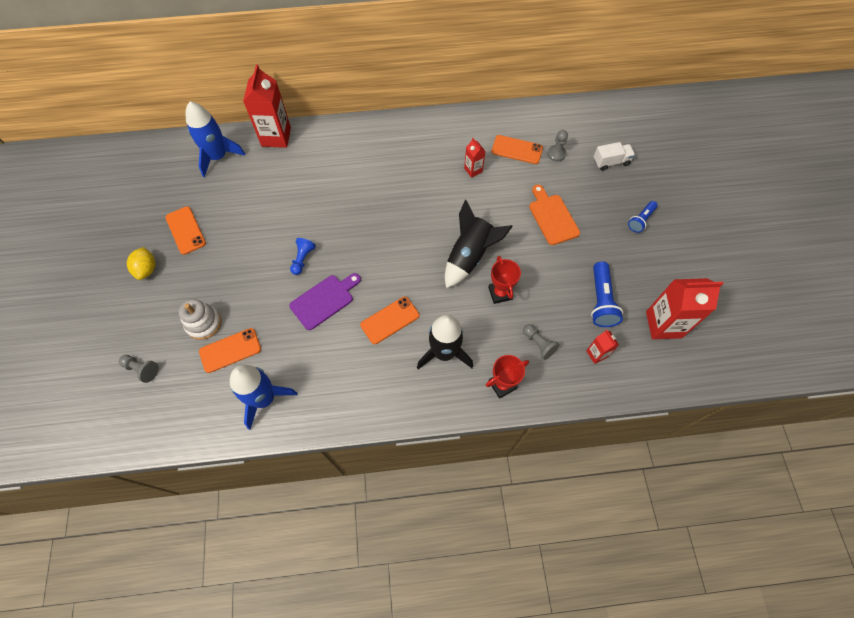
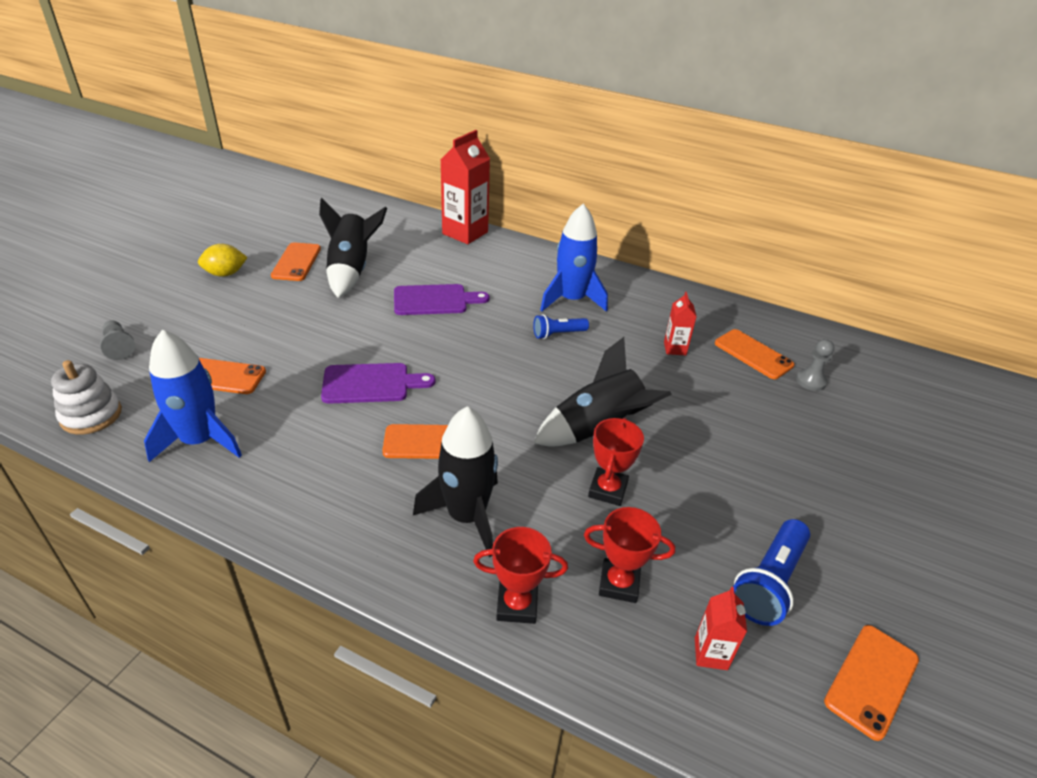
camera: 30 degrees right, 25 degrees down
(147, 269) = (225, 274): yellow lemon -> yellow lemon turned 45 degrees clockwise
(203, 323) = (223, 340): white stacking toy -> white stacking toy (91, 415)
(218, 156) = (391, 224): blue rocket -> blue rocket (571, 300)
(230, 217) = (351, 271): none -> black rocket
(303, 259) = (387, 336): blue pawn -> none
(306, 212) = (434, 300): none -> purple cutting board
(538, 344) = (619, 584): grey pawn -> red trophy
(552, 217) = (756, 443): orange cutting board -> none
(611, 162) = (896, 424): white truck -> none
(641, 220) = (909, 513): blue flashlight -> blue flashlight (558, 334)
(663, 324) = (871, 680): red carton -> orange phone

